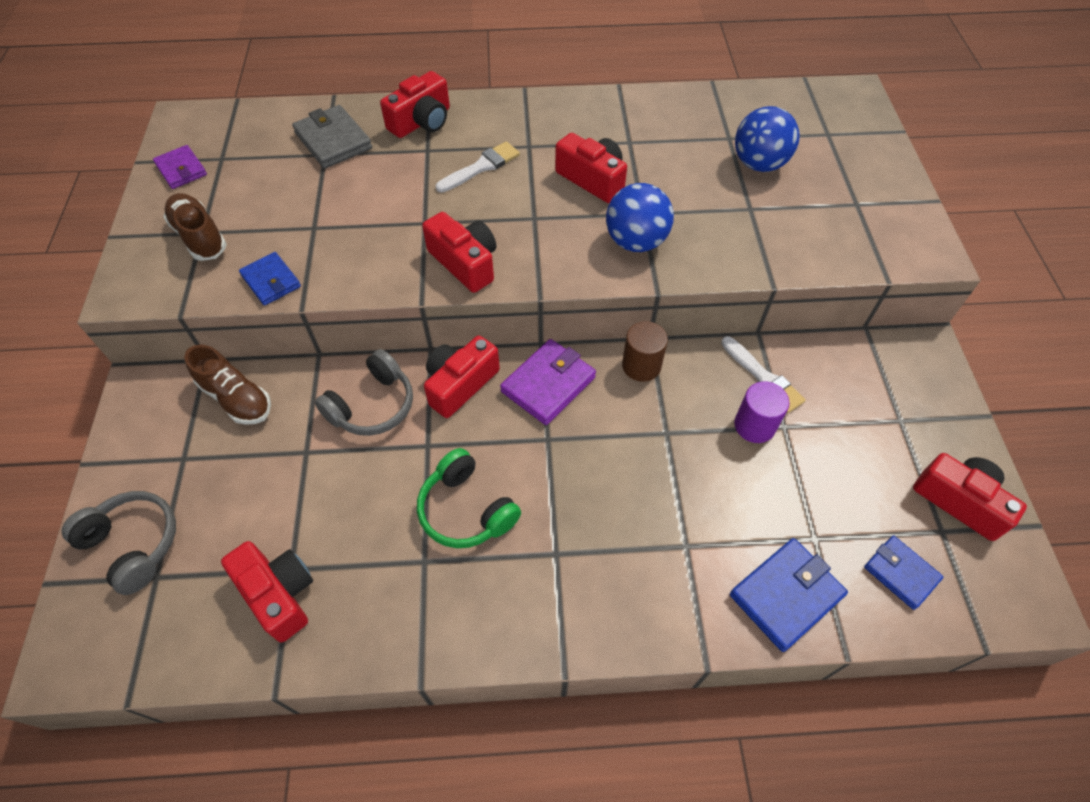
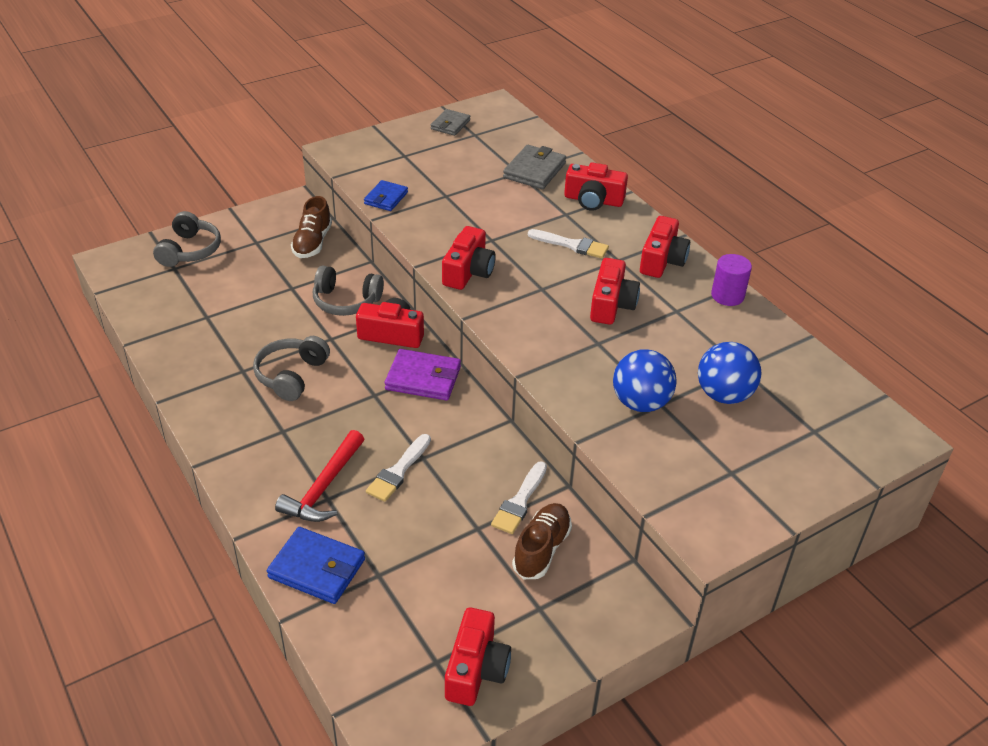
camera: 60 degrees right, 15 degrees down
(181, 170) = (450, 125): purple wallet -> grey wallet
(200, 237) = (399, 156): brown shoe -> brown shoe (541, 549)
(279, 594) = (188, 319): red camera -> red camera (662, 260)
(466, 510) = (291, 375): green headphones -> grey headphones
(635, 242) = (562, 348): blue ball -> blue ball (640, 403)
(641, 366) = (478, 423): brown cylinder -> none
(668, 543) = (324, 487): none -> red hammer
(676, 462) = (398, 471): none -> white brush
(754, 425) = (465, 508): purple cylinder -> purple cylinder (727, 296)
(900, 573) = (377, 639): blue wallet -> none

